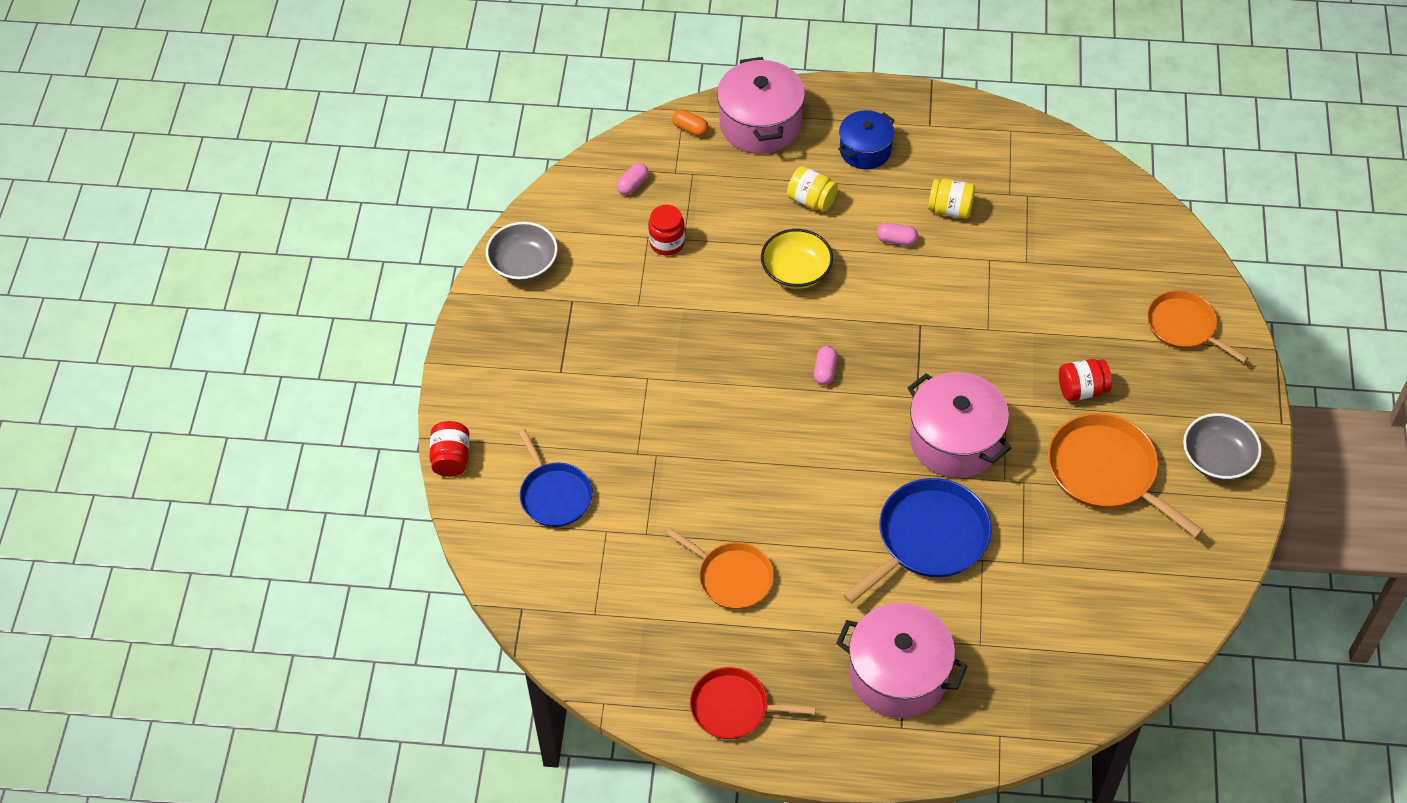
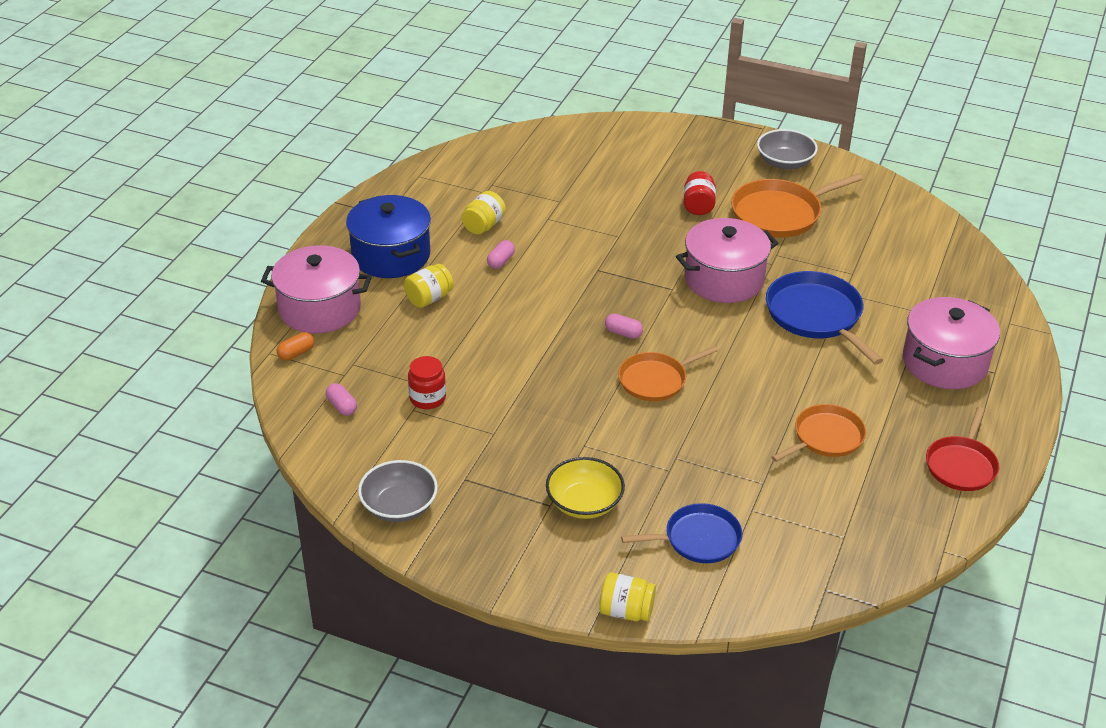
camera: 75 degrees left, 15 degrees down
(451, 458) = (626, 611): red jar -> yellow jar
(796, 271) = (505, 325): yellow bowl -> yellow bowl (584, 503)
(865, 150) = (391, 255): blue pot -> blue pot, size x1.60
(1184, 326) = (658, 146): orange pan -> orange pan (655, 380)

